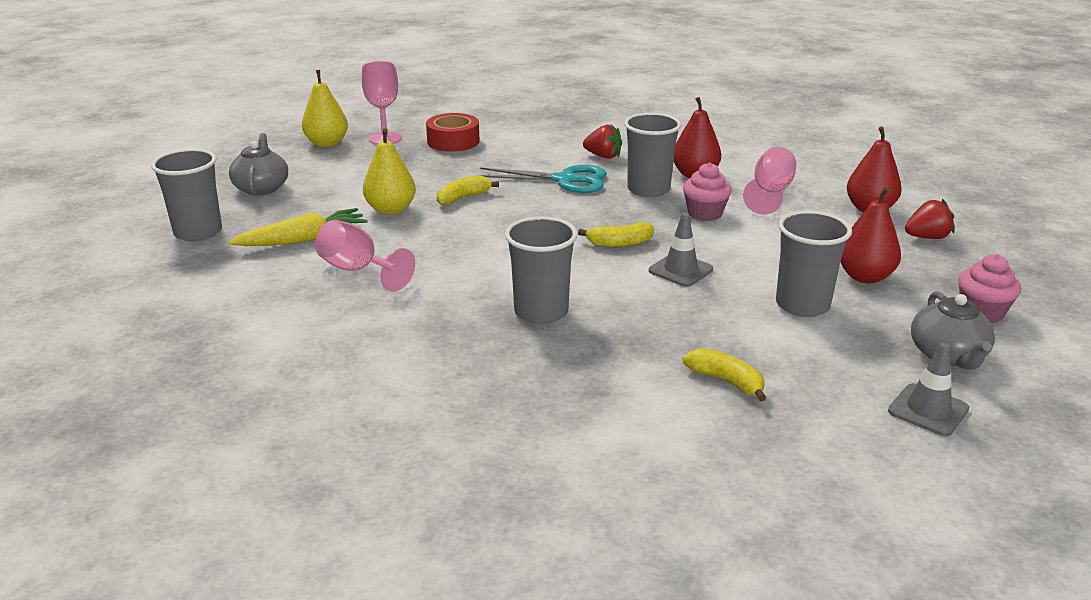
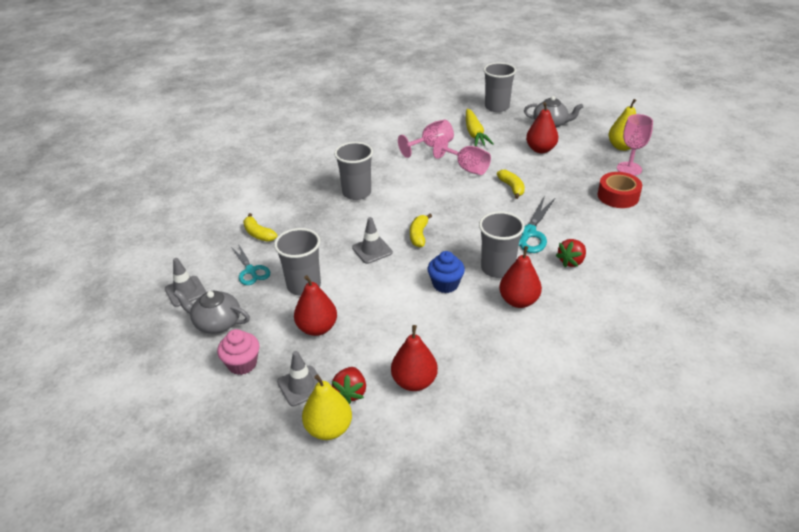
camera: 110 degrees right, 10 degrees up
(347, 189) = (540, 149): none -> red pear
(391, 210) = (503, 161): yellow pear -> yellow pear (329, 428)
(704, 213) = (445, 284): pink cupcake -> blue cupcake
(726, 381) = (258, 234): yellow banana -> yellow banana turned 75 degrees clockwise
(770, 193) = (468, 332): pink goblet -> pink goblet (466, 168)
(819, 359) = (251, 271): none -> turquoise scissors
(957, 266) = (301, 386): none -> grey traffic cone

